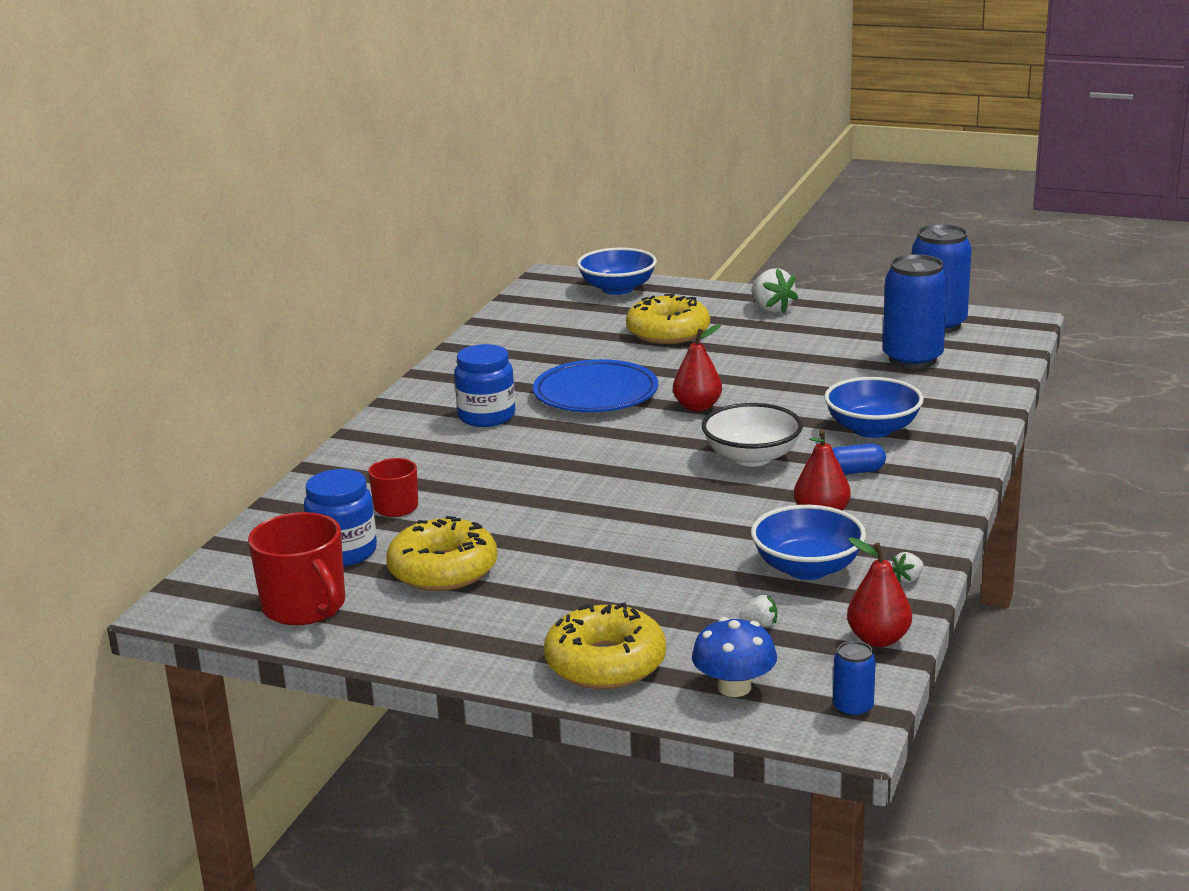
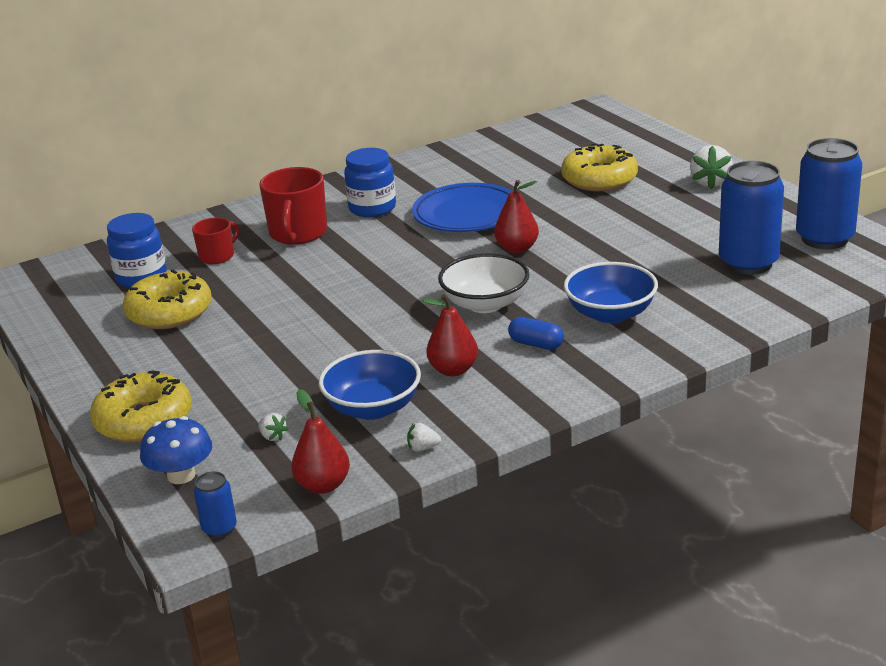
camera: 40 degrees right, 5 degrees up
(305, 607) = (66, 306): red mug -> red mug (298, 233)
(617, 289) = (624, 131): blue bowl -> none

